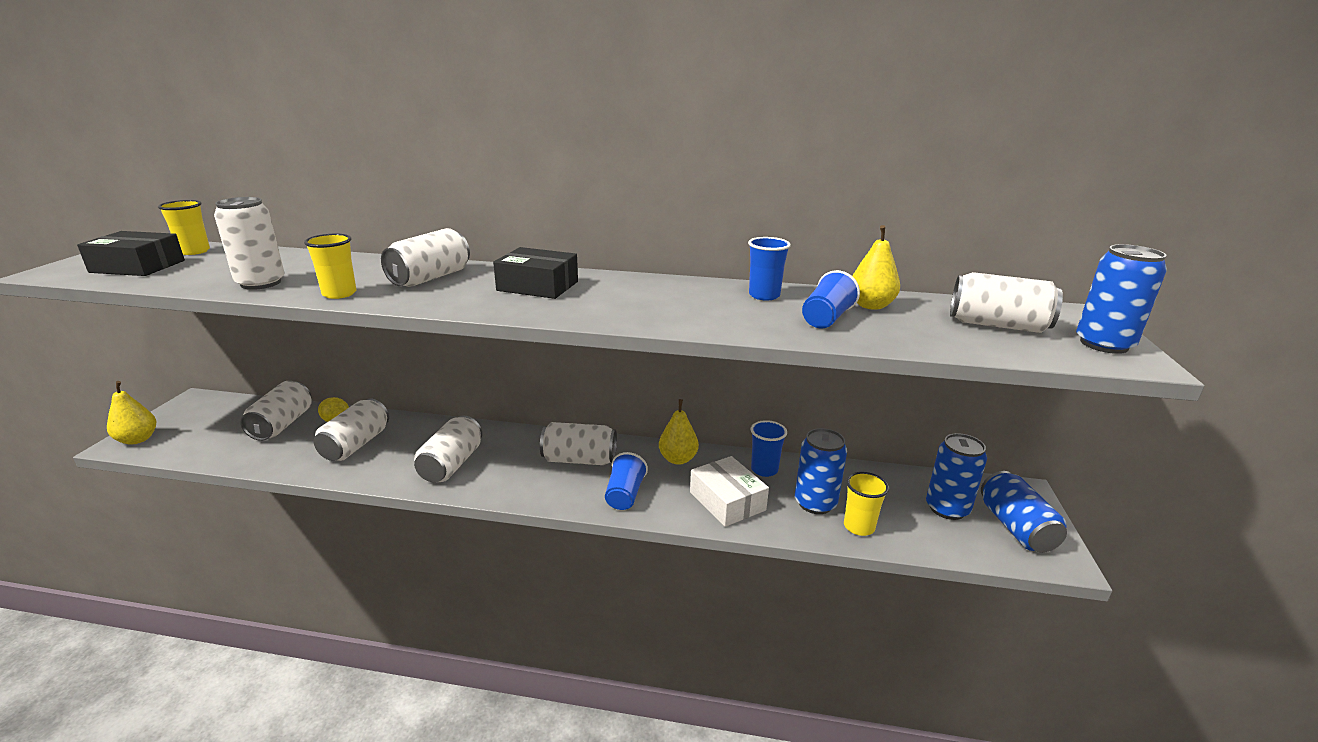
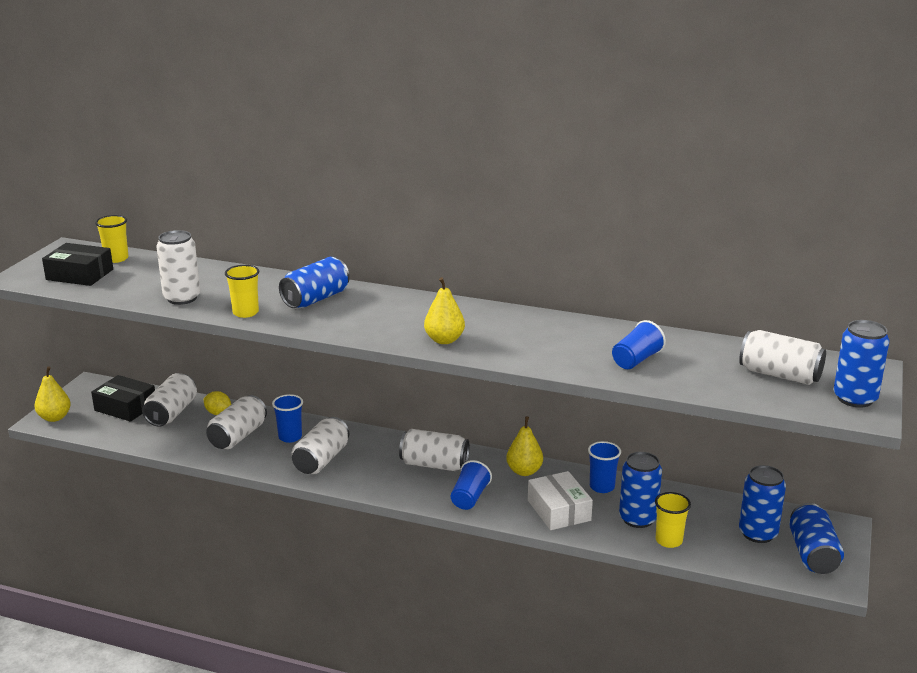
camera: 10 degrees right, 0 degrees up
(430, 278) = (316, 299): white can -> blue can
(537, 286) = (404, 313): black box -> black box (125, 407)
(764, 295) = (595, 333): blue cup -> blue cup (290, 437)
(870, 306) = (683, 349): yellow pear -> yellow pear (444, 340)

